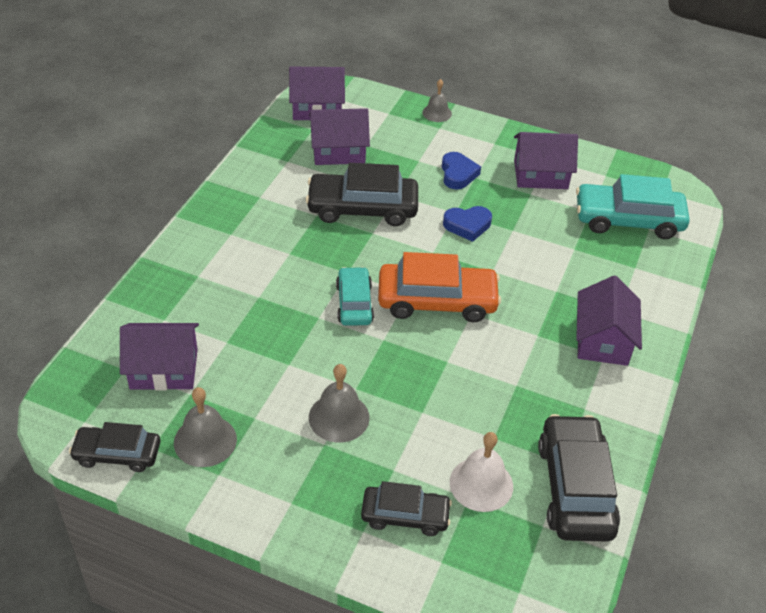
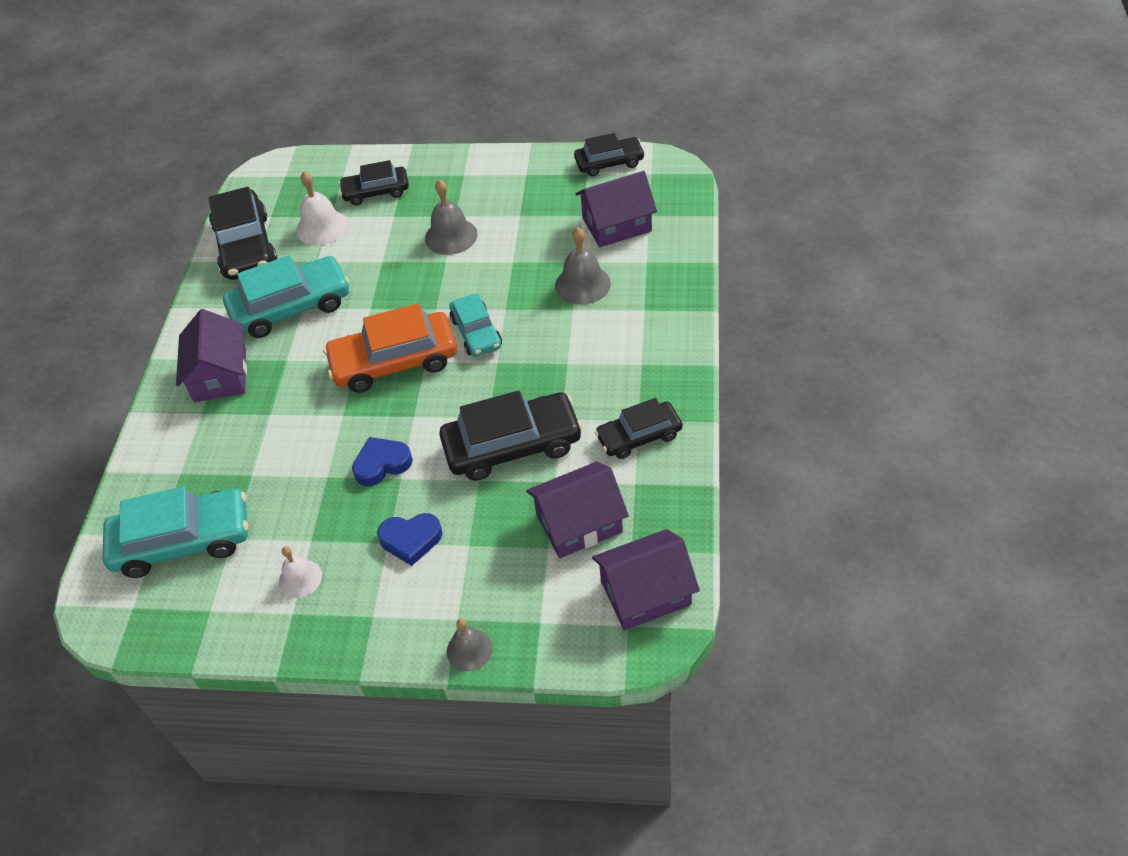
camera: 170 degrees right, 5 degrees up
(205, 441) = (549, 189): grey bell -> grey bell (582, 284)
(266, 186) = (639, 436): none -> black car
(458, 174) = (411, 540): blue heart -> blue heart turned 75 degrees counterclockwise
(528, 389) = (291, 307): none -> turquoise car
(540, 175) = (300, 578): purple house -> white bell

